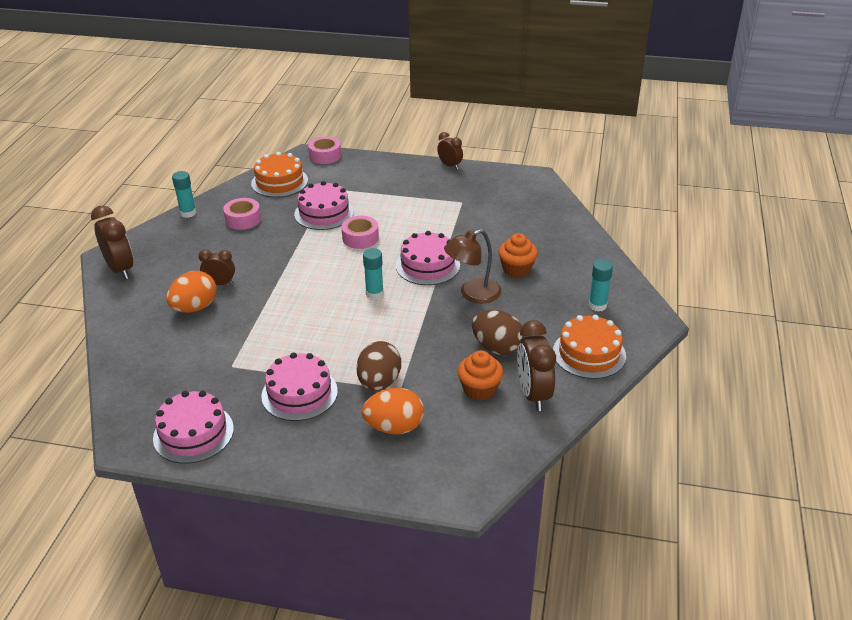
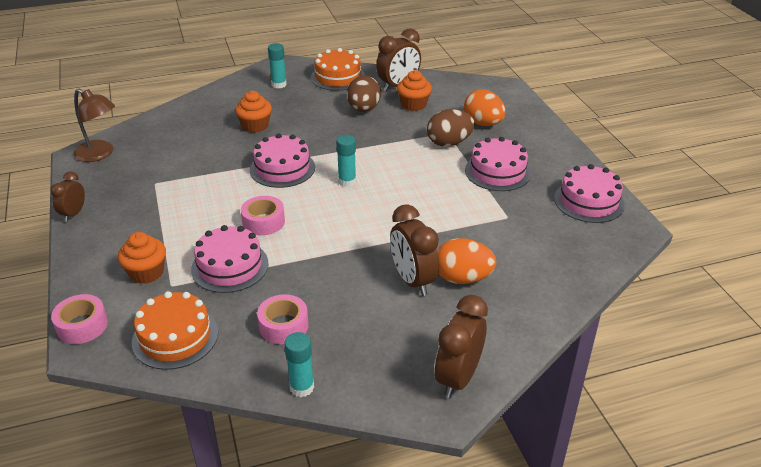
camera: 120 degrees left, 0 degrees up
(220, 283) = (412, 281): brown clock -> brown clock, size x1.65
(352, 182) = (146, 272): none -> orange cupcake
(473, 294) = (307, 136): brown lamp -> brown lamp (100, 154)

